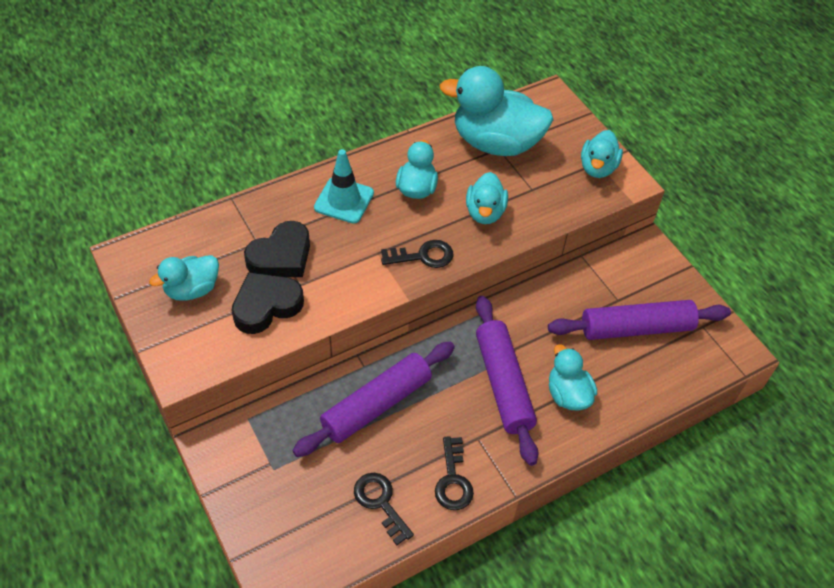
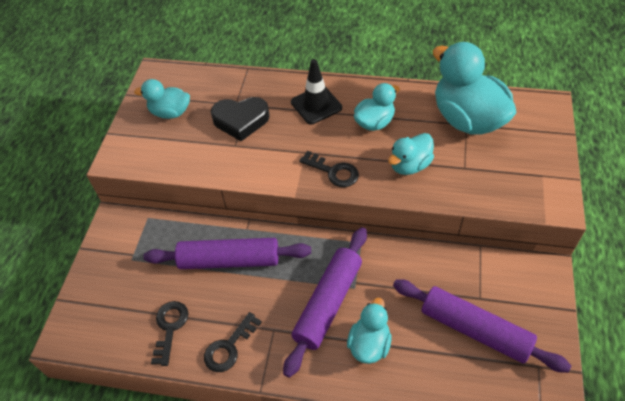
camera: 45 degrees right, 0 degrees up
(266, 306) = (201, 147): black heart -> none
(344, 200) = (316, 105): turquoise traffic cone -> black traffic cone
(597, 168) = (538, 179): turquoise duck -> none

